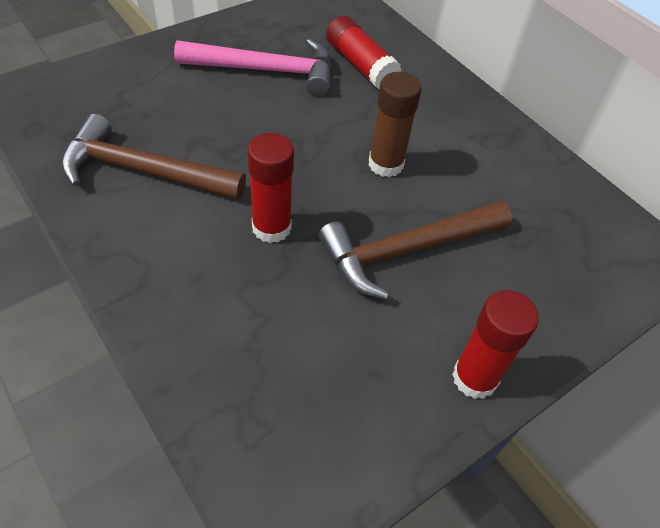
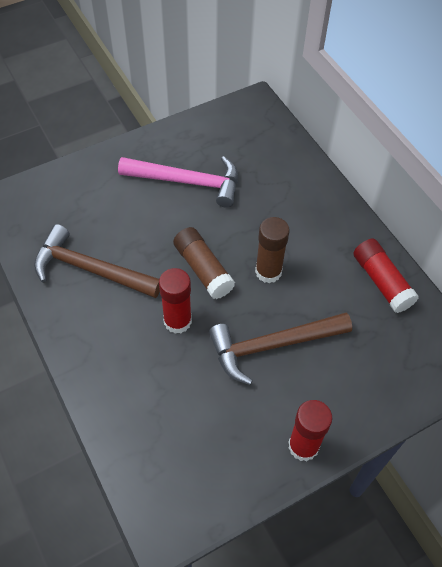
camera: 10 degrees right, 5 degrees up
(299, 165) = (203, 269): none -> brown glue stick
(360, 65) = (262, 178): red glue stick -> red glue stick (381, 282)

